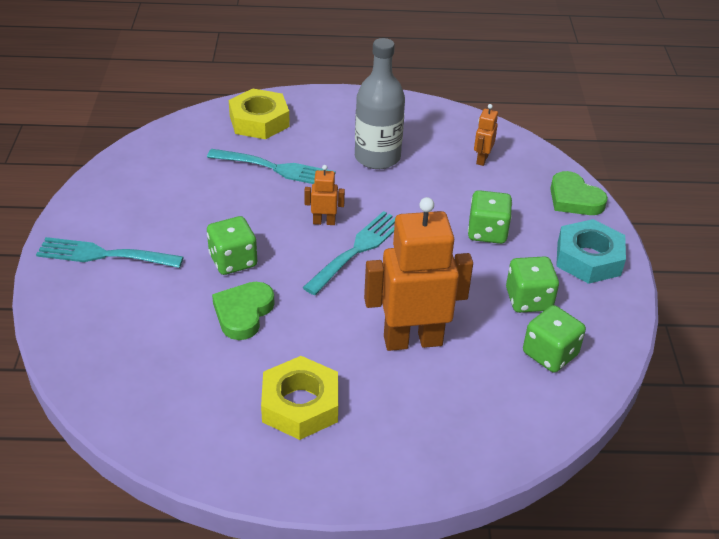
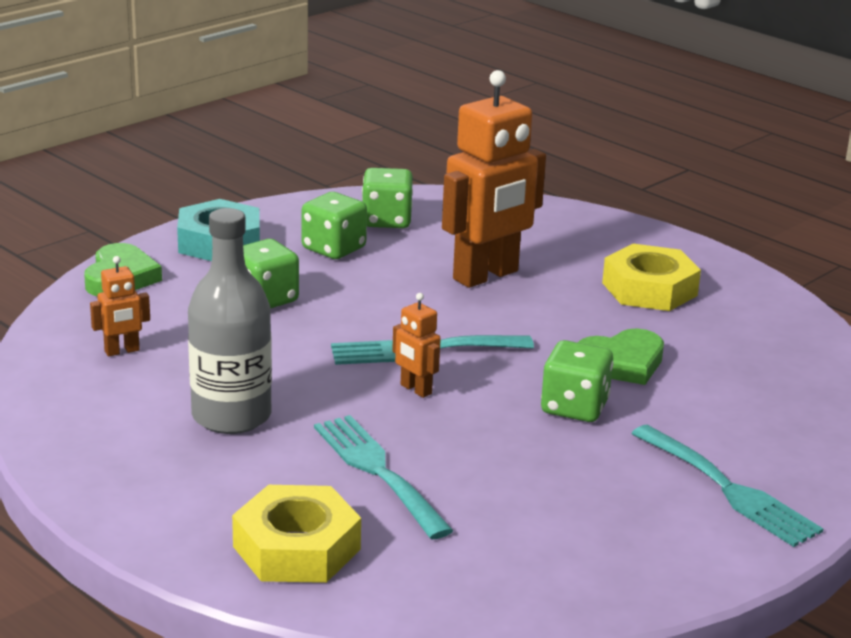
camera: 135 degrees left, 15 degrees down
(412, 340) = (486, 276): orange robot -> orange robot turned 75 degrees counterclockwise

